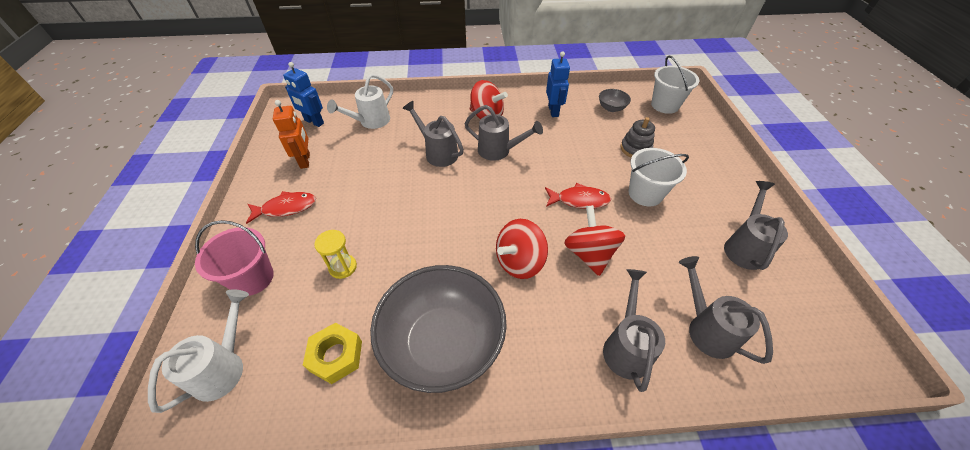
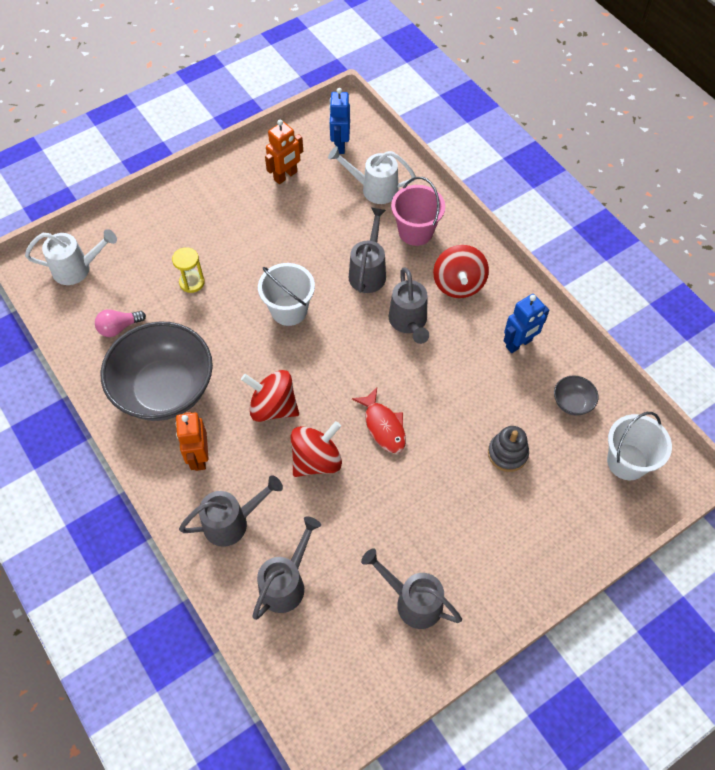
camera: 60 degrees right, 10 degrees up
(253, 278) = (149, 232): pink bucket -> pink bucket (415, 231)
(286, 208) = (224, 203): red fish -> none
(336, 356) = (119, 328): yellow nut -> pink light bulb
(539, 345) = (199, 457): none -> orange robot
(645, 194) = (434, 485): white bucket -> white bucket (289, 310)
(744, 247) = (413, 601): grey watering can -> grey watering can turned 135 degrees counterclockwise

